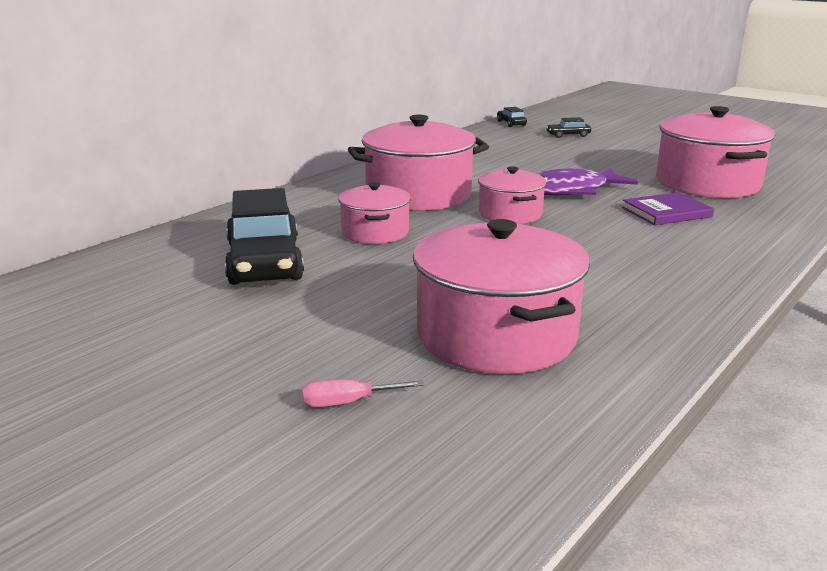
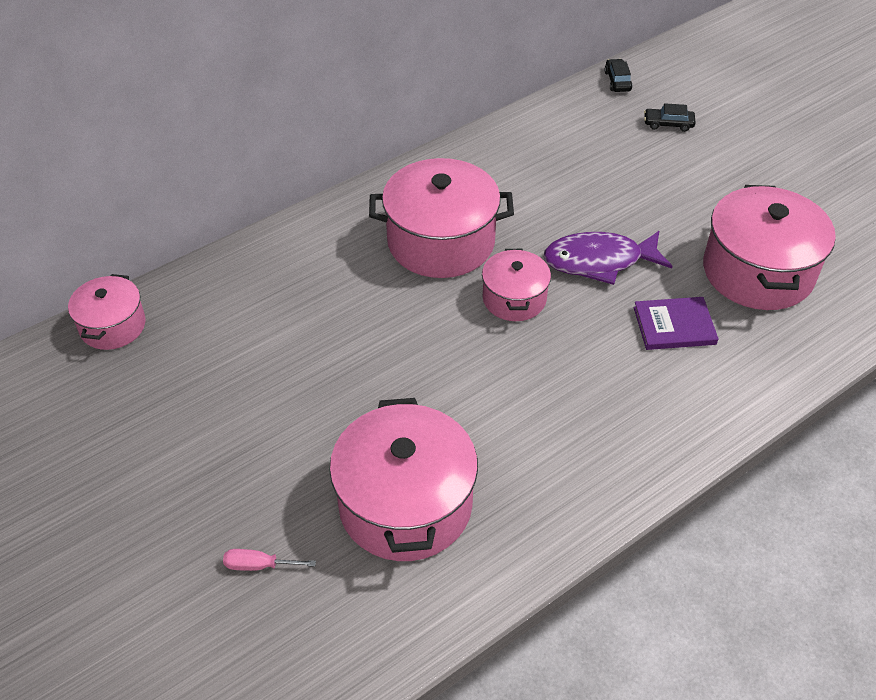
camera: 15 degrees right, 25 degrees up
(264, 261) = (256, 344): black car -> none
(375, 232) = (371, 310): pink pot -> pink pot (113, 326)

